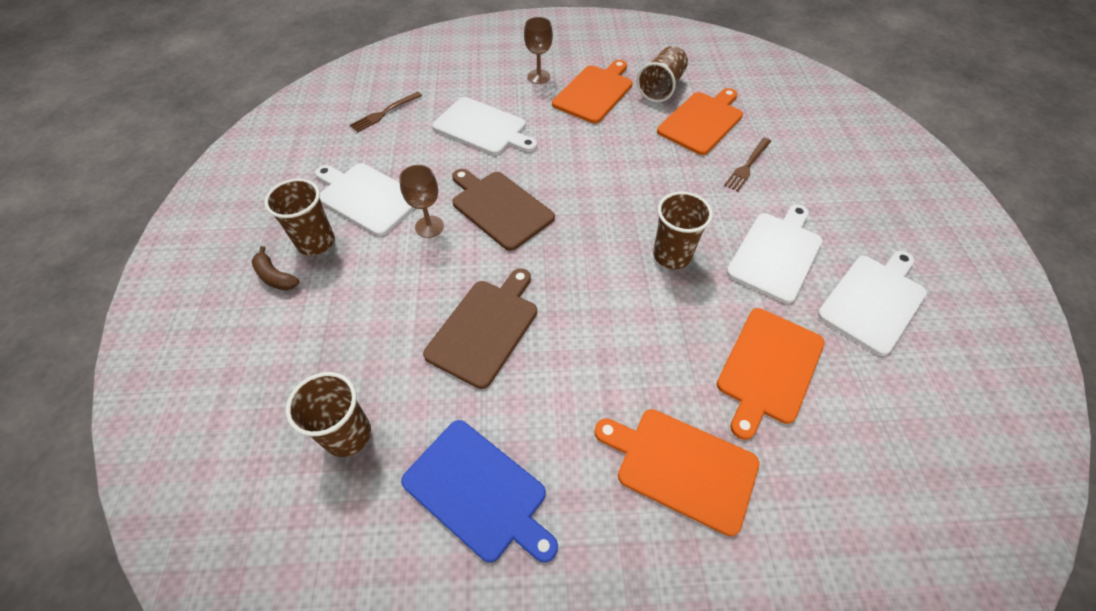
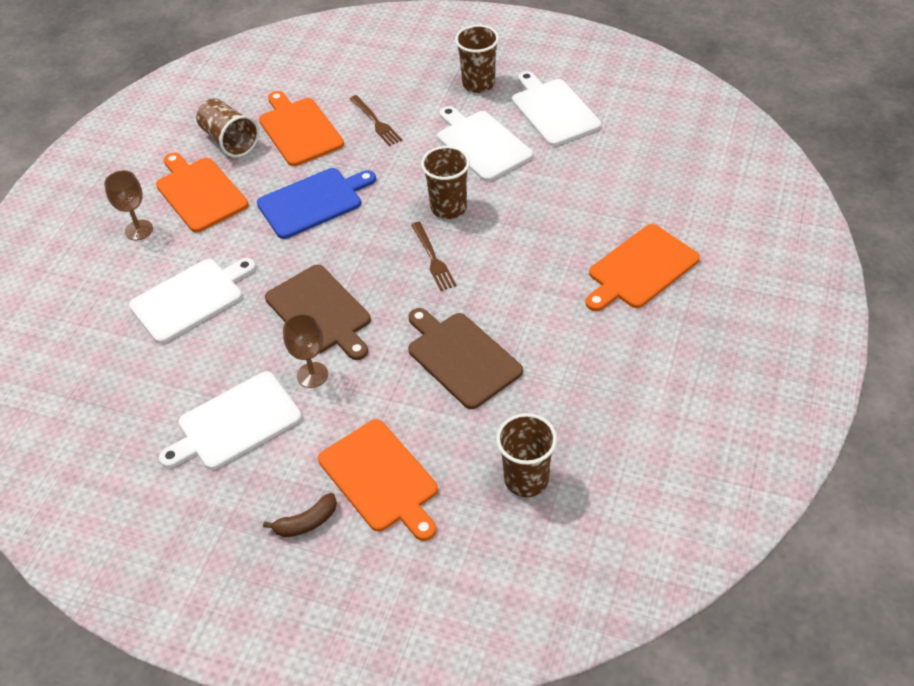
camera: 65 degrees left, 5 degrees down
(316, 242) = (277, 479): brown cup -> brown cup (478, 84)
(384, 113) = (100, 385): brown fork -> brown fork (433, 259)
(478, 492) = (614, 396): blue cutting board -> blue cutting board (313, 202)
(500, 208) = (320, 312): brown cutting board -> brown cutting board turned 105 degrees counterclockwise
(768, 368) = (583, 191): orange cutting board -> orange cutting board (380, 479)

